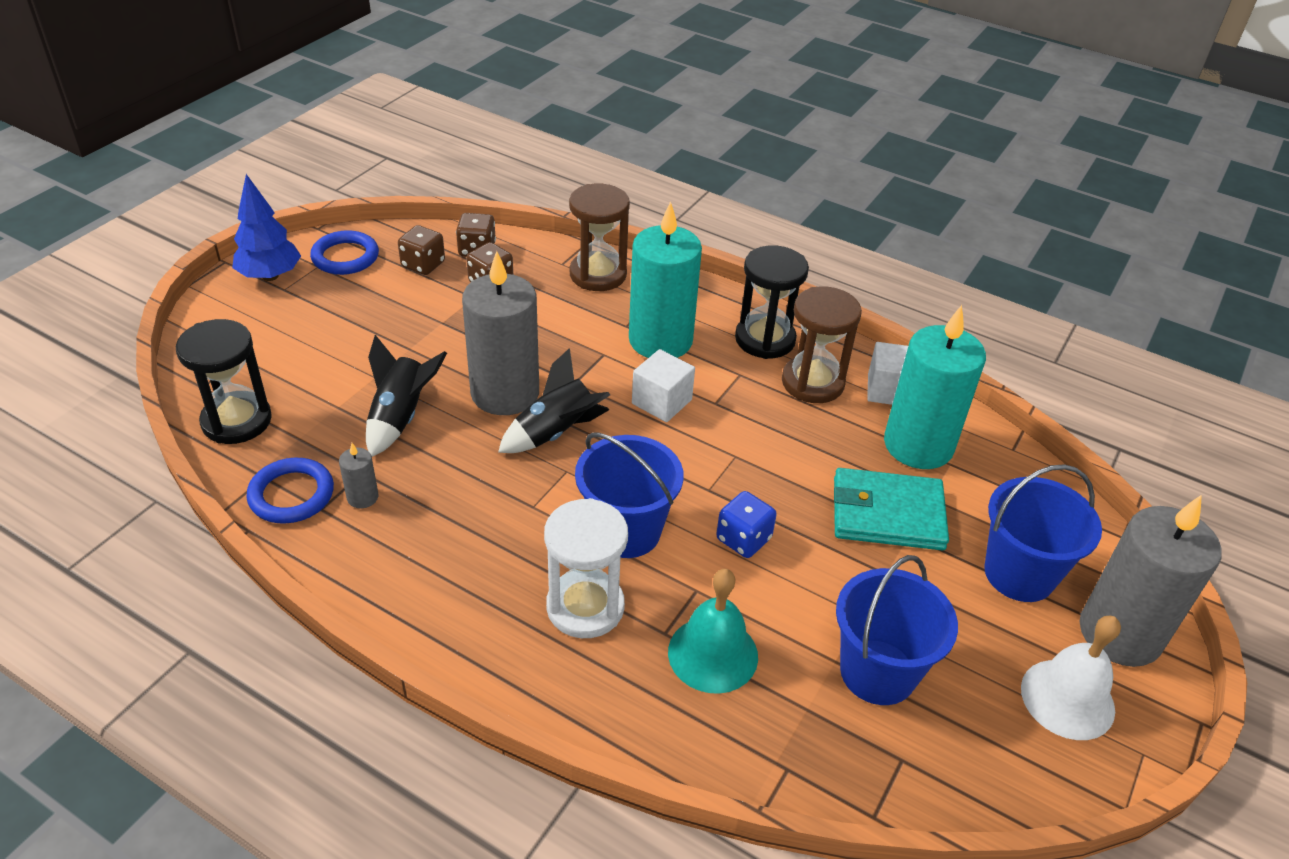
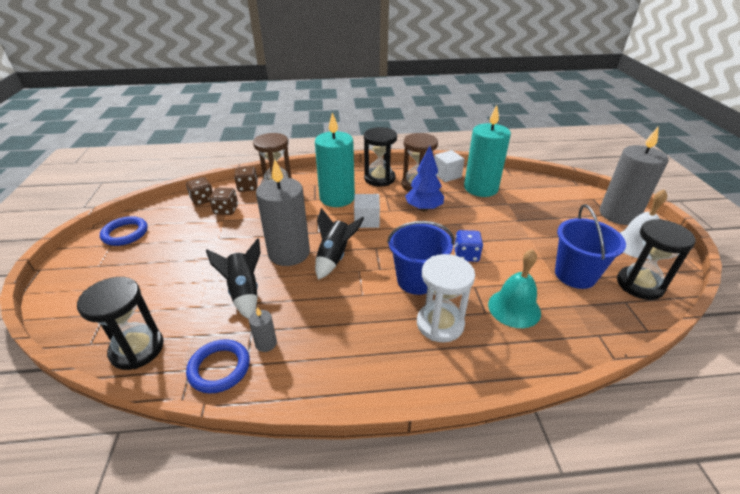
camera: 35 degrees left, 5 degrees down
(270, 276) = (82, 263): blue tree -> blue tree (424, 208)
(423, 265) = (178, 218): brown dice -> brown dice (248, 187)
(887, 513) = (502, 216): turquoise wallet -> none
(967, 755) = (639, 285): none -> black hourglass
(1019, 574) = (567, 213): blue bucket -> none

